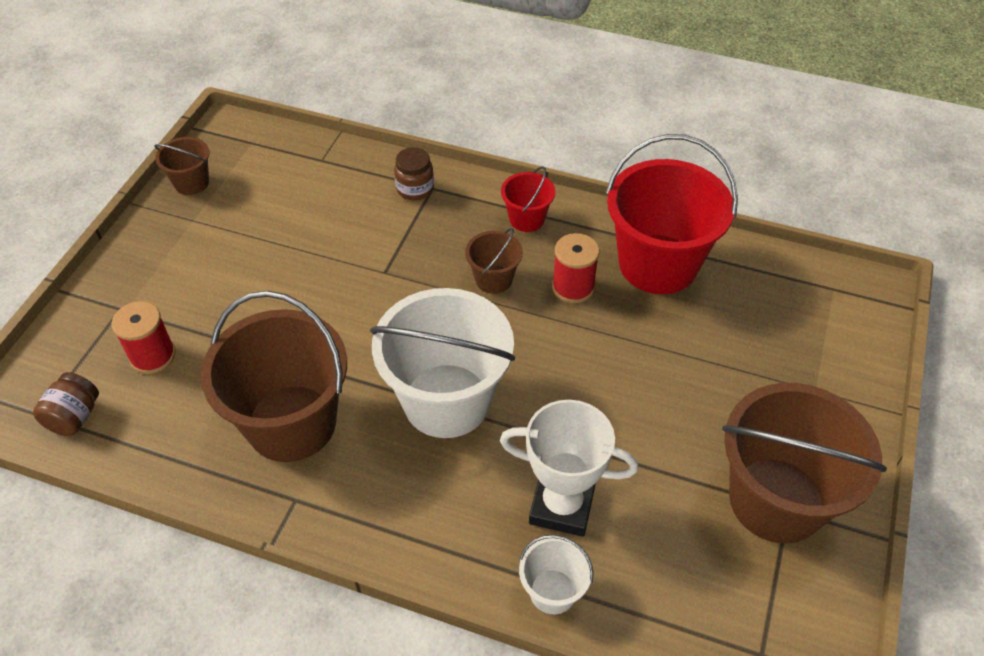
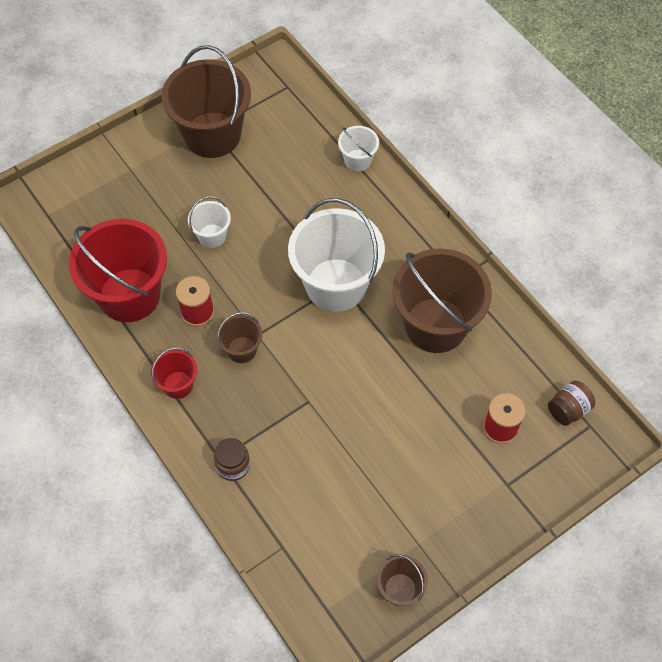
camera: 145 degrees left, 10 degrees up
(562, 506) = (320, 193): white trophy -> none
(639, 371) = (212, 236): none -> white bucket

